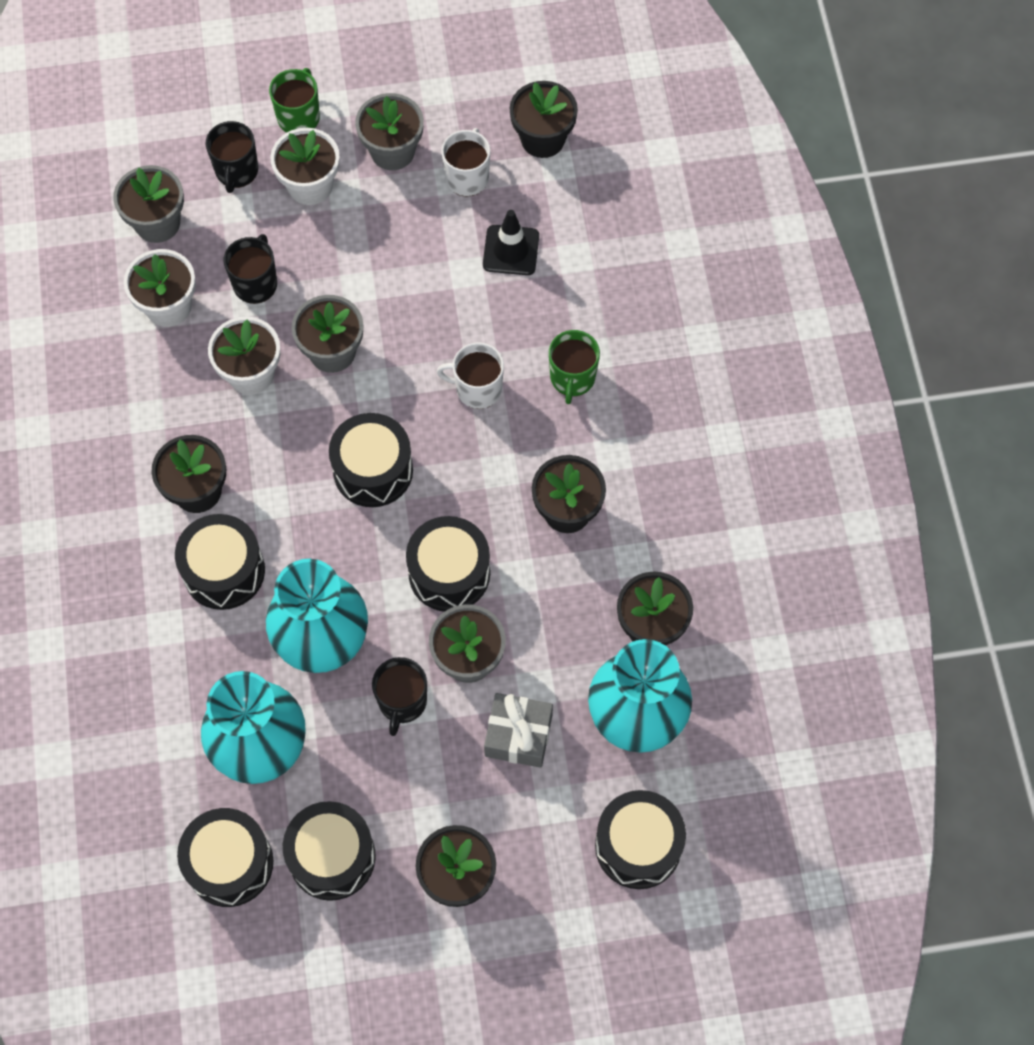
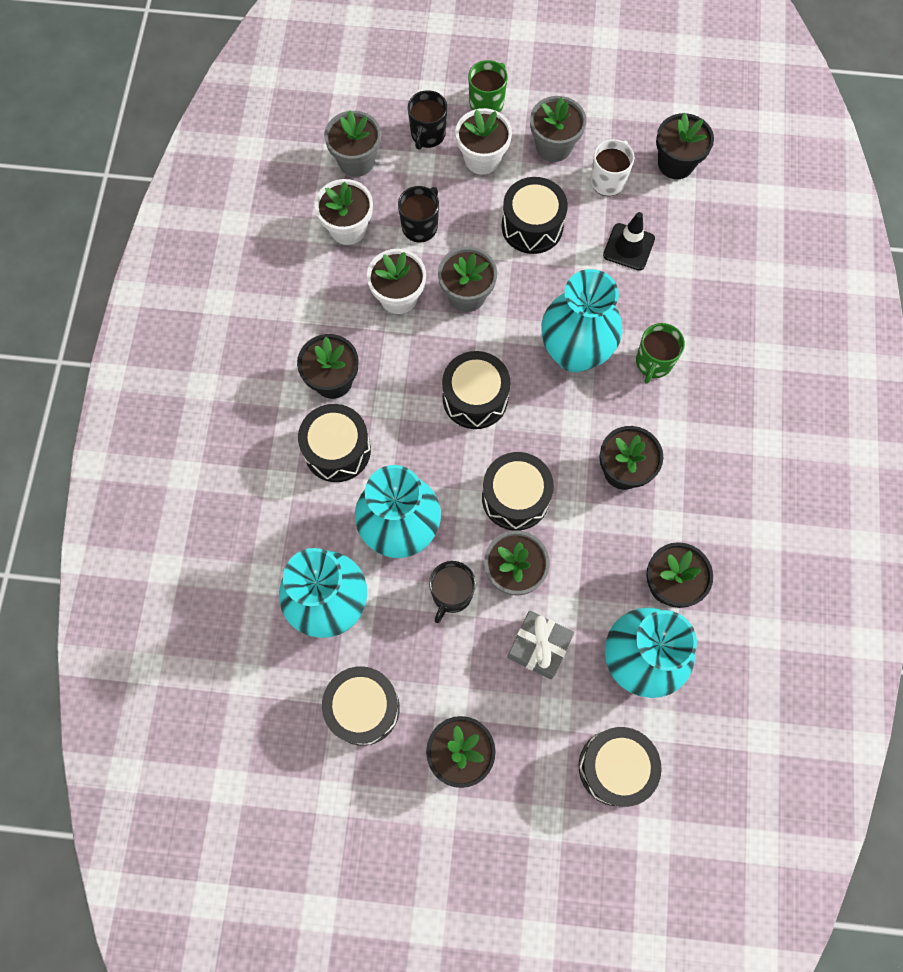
camera: 15 degrees right, 5 degrees up
(229, 863) = (281, 691): black drum -> black drum (532, 226)
(477, 389) = (574, 352): white mug -> turquoise vase

